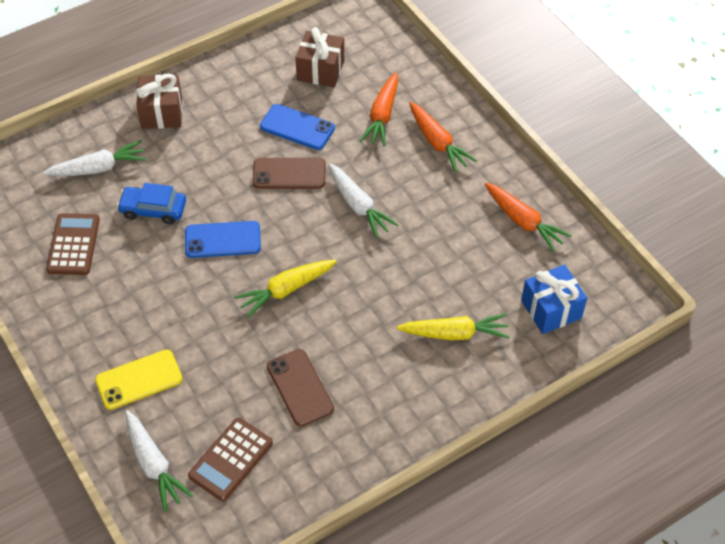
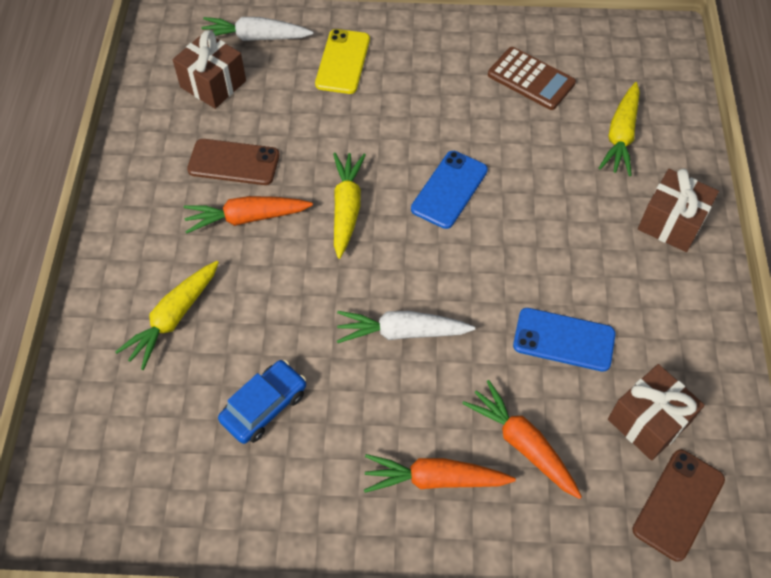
camera: 125 degrees right, 5 degrees up
(99, 168) = (620, 136): white carrot -> yellow carrot
(153, 210) = (531, 154): blue car -> blue car (264, 406)
(231, 459) = (213, 84): brown calculator -> brown gift
(289, 174) = (496, 292): brown phone -> brown phone (678, 504)
(297, 127) = (563, 340): blue phone -> blue phone turned 45 degrees clockwise
(524, 222) = (245, 491): orange carrot -> orange carrot (246, 218)
(551, 309) = (116, 430): blue gift -> none

